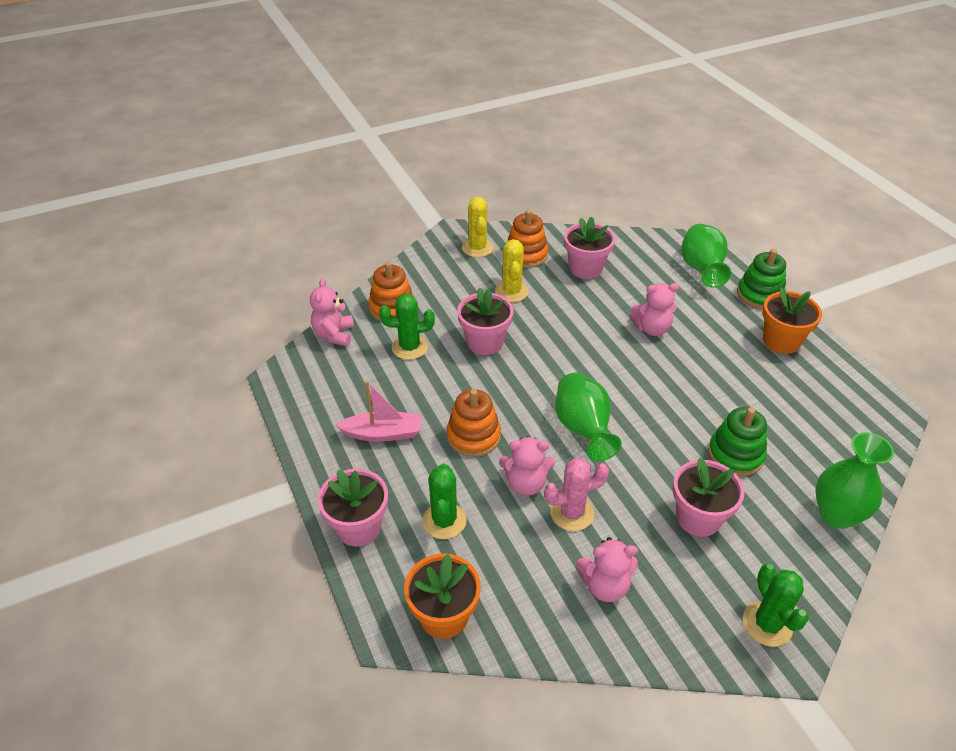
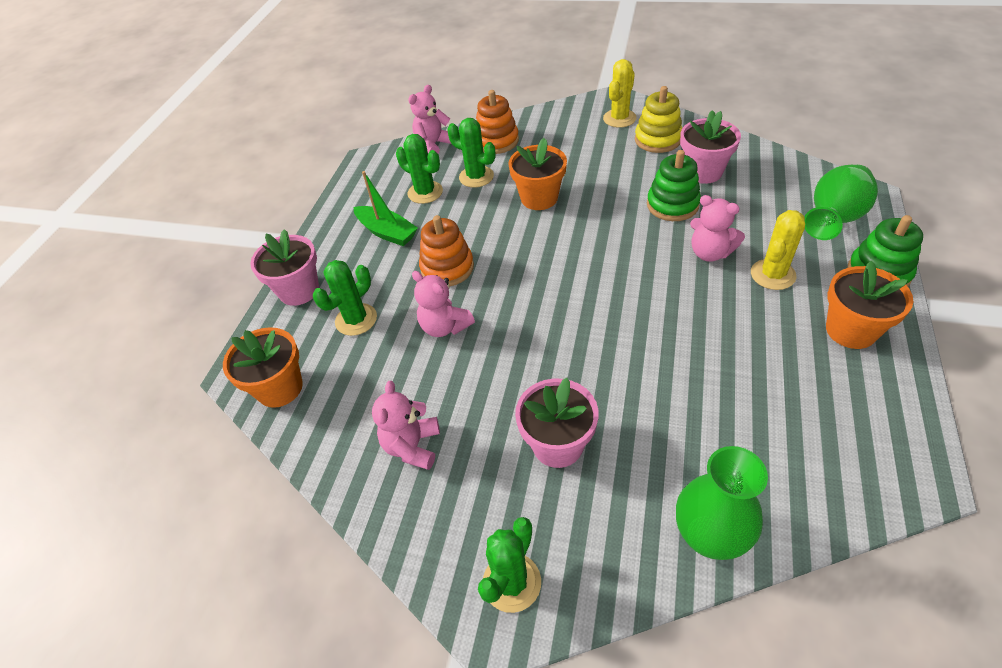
camera: 45 degrees right, 5 degrees up
(377, 382) = (425, 192): none -> green cactus
(383, 433) = (387, 232): pink boat -> green boat
(485, 342) = (539, 198): pink flower pot -> orange flower pot
(511, 292) = (609, 166): yellow cactus -> yellow cactus (772, 275)
(526, 255) = (657, 139): orange stacking toy -> yellow stacking toy
(572, 513) = (453, 371): pink cactus -> none
(583, 429) = (541, 309): green vase -> none
(605, 586) = (412, 446): pink teddy bear -> pink teddy bear turned 60 degrees clockwise
(735, 455) = (663, 411): green stacking toy -> green stacking toy (672, 205)

